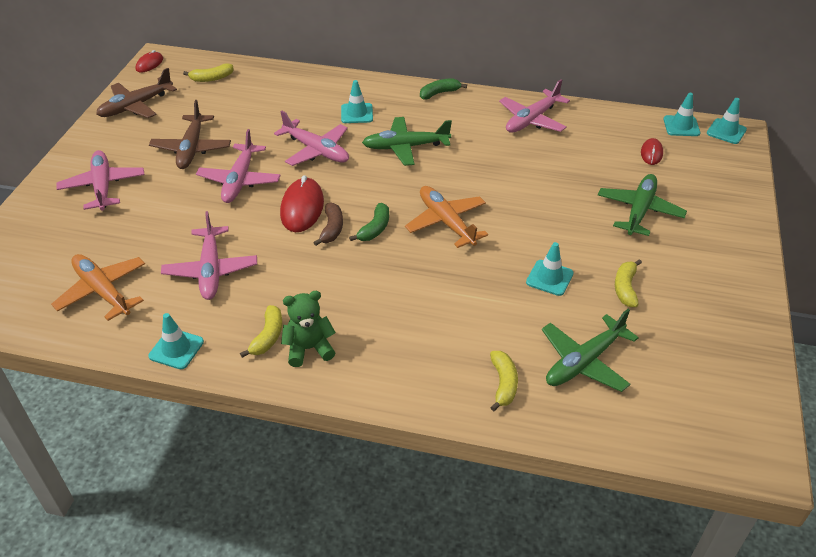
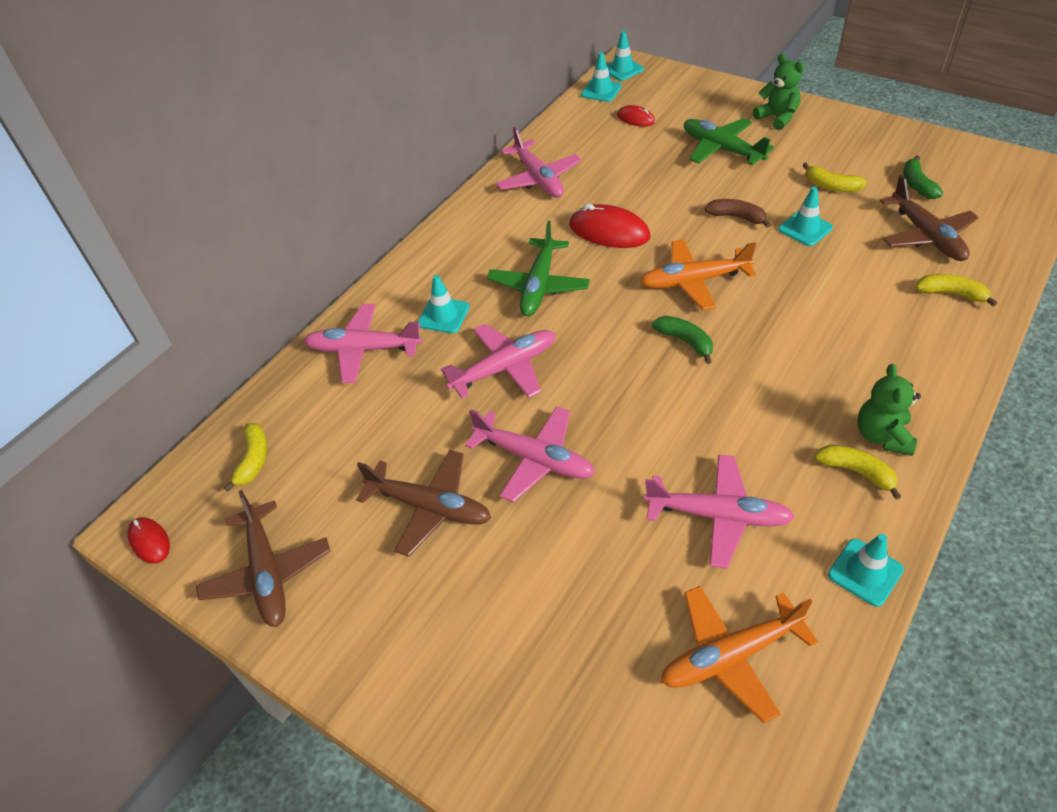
camera: 65 degrees left, 5 degrees up
(103, 187) = (473, 639): pink plane -> pink plane (364, 349)
(302, 208) = (621, 401): red mouse -> red mouse (609, 231)
(332, 229) = (672, 380): brown banana -> brown banana (737, 217)
(439, 93) = (444, 236): green banana -> green banana (917, 185)
(584, 361) = (926, 235): green plane -> brown plane
(717, 239) = (777, 118): none -> green teddy bear

